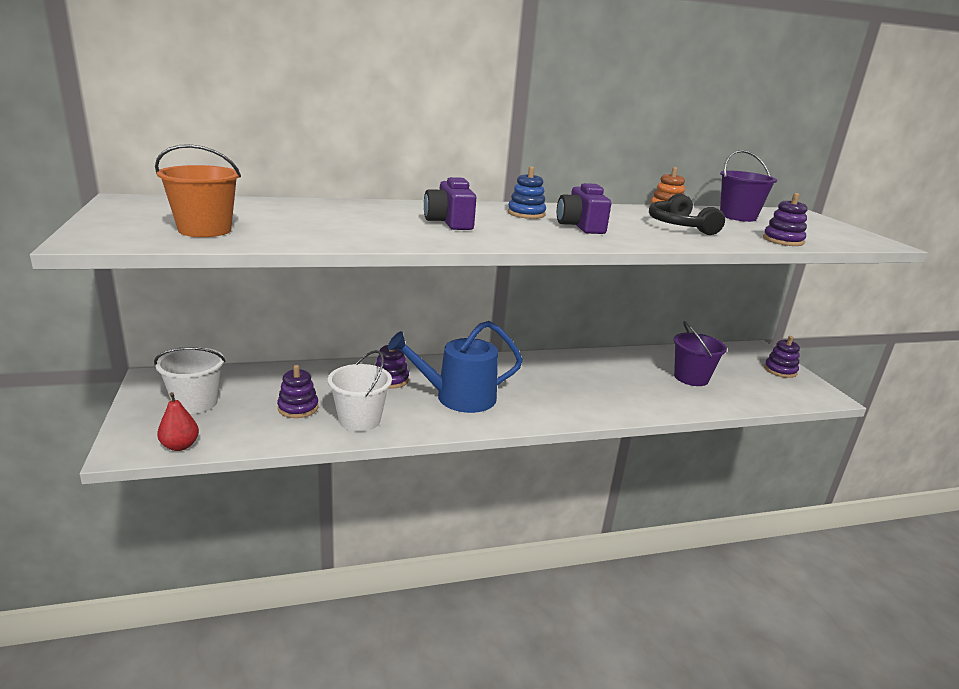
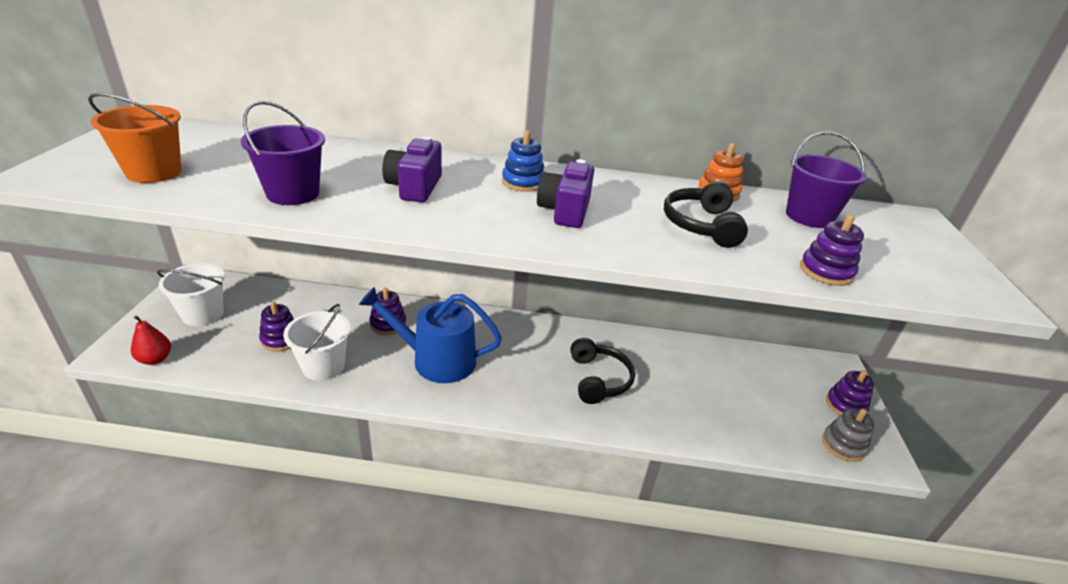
camera: 20 degrees right, 10 degrees up
(600, 386) = (599, 379): none -> black headphones
(691, 378) = (717, 391): purple bucket -> purple bucket (293, 193)
(797, 393) = (843, 445): none -> grey stacking toy

